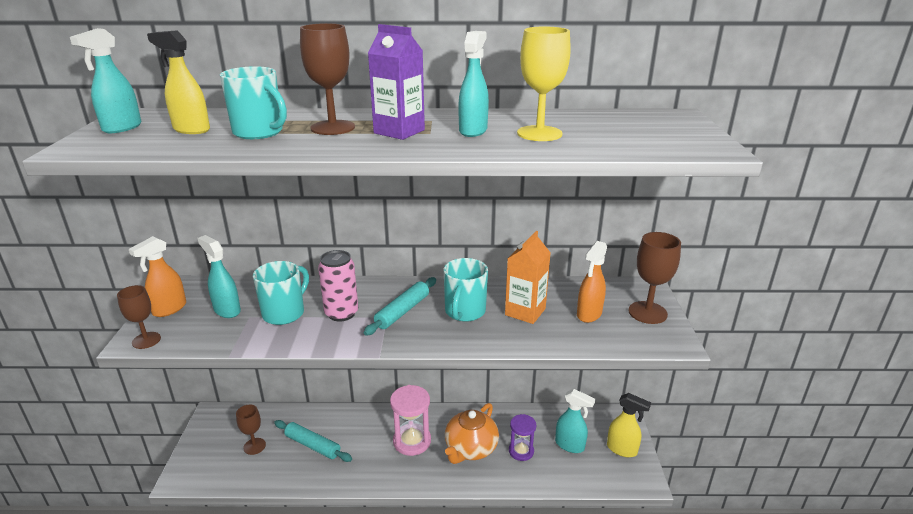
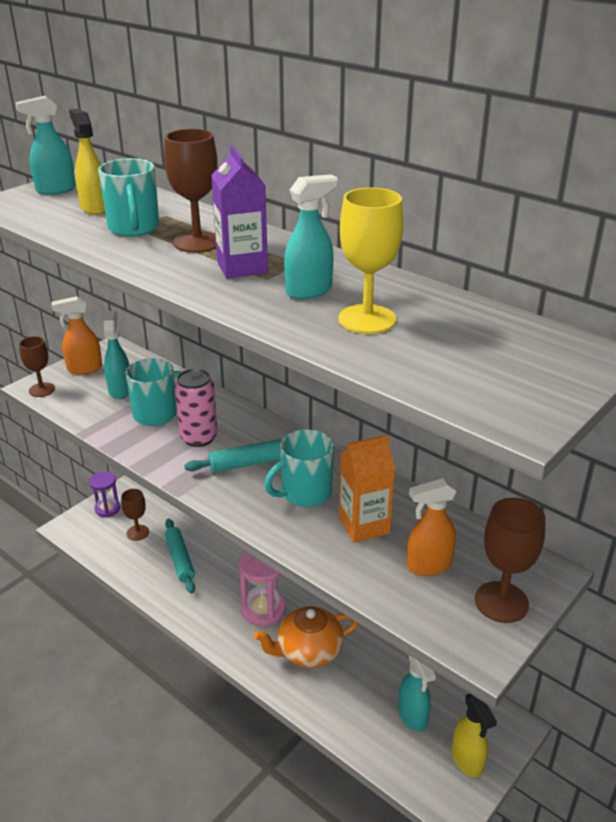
camera: 40 degrees right, 5 degrees up
(521, 451) = (354, 687): purple hourglass -> purple hourglass (107, 508)

